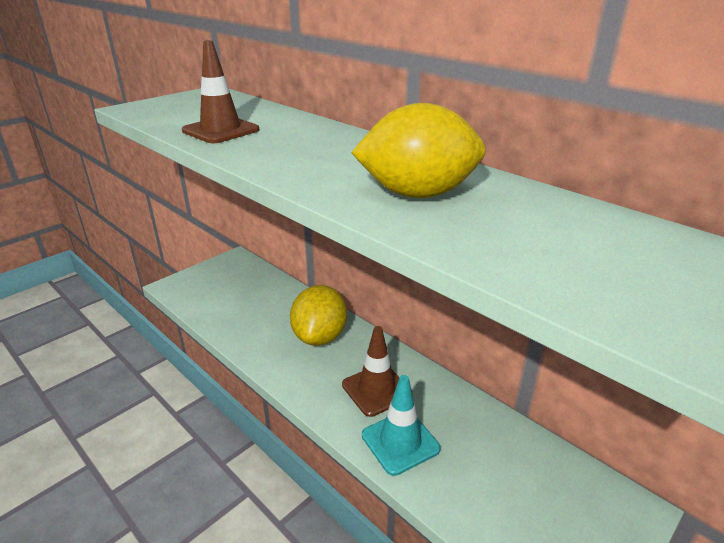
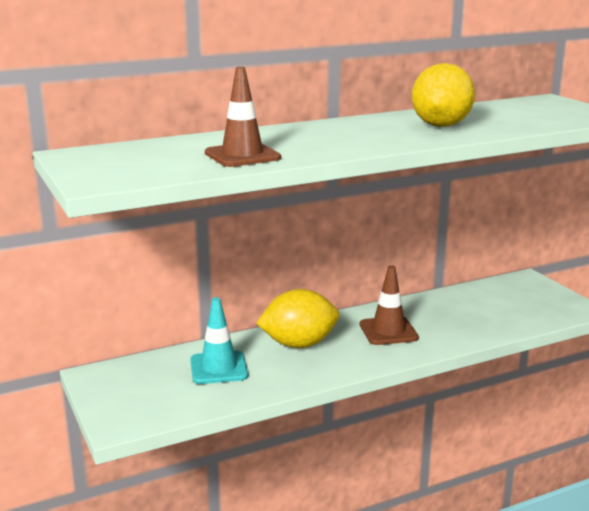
camera: 70 degrees left, 10 degrees down
(320, 336) = (299, 344): yellow lemon -> yellow lemon turned 45 degrees counterclockwise
(400, 442) = (449, 333): turquoise traffic cone -> turquoise traffic cone (218, 368)

